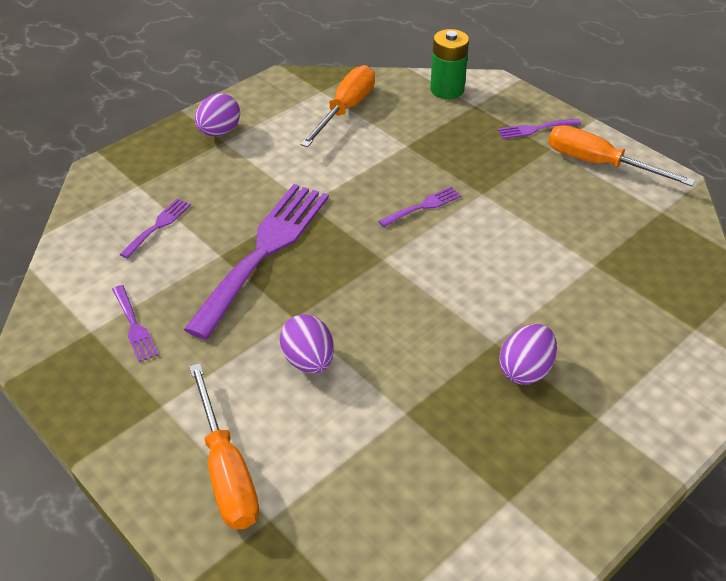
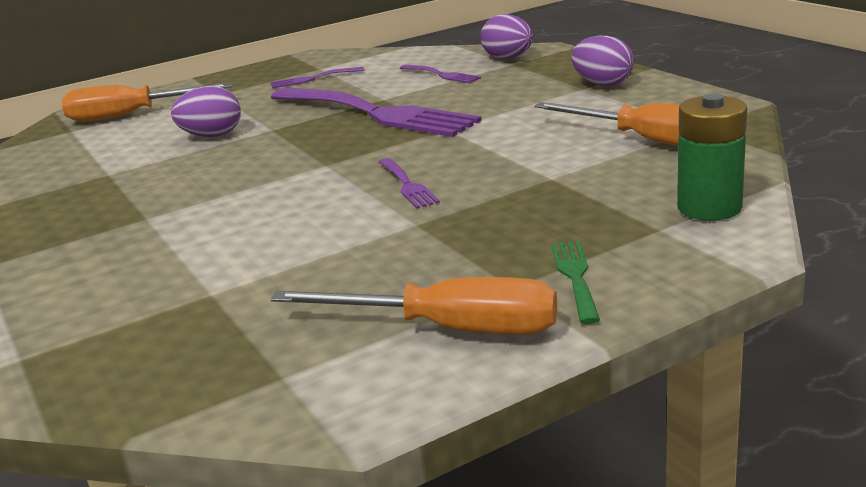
camera: 105 degrees right, 20 degrees down
(525, 370) = (90, 231): purple egg -> purple egg (508, 58)
(535, 129) = (575, 277): purple fork -> green fork
(599, 164) = (449, 329): orange screwdriver -> orange screwdriver turned 60 degrees clockwise

